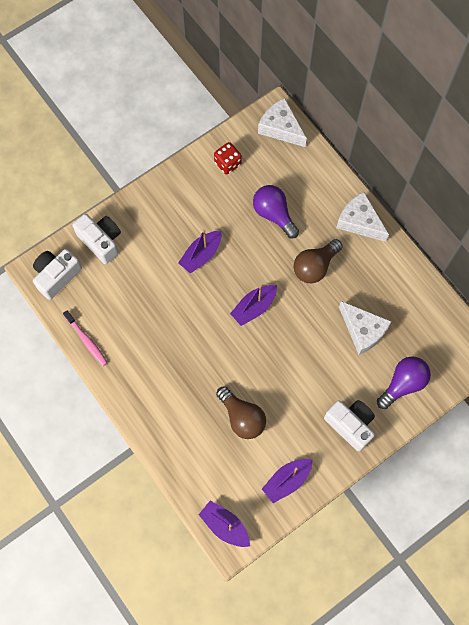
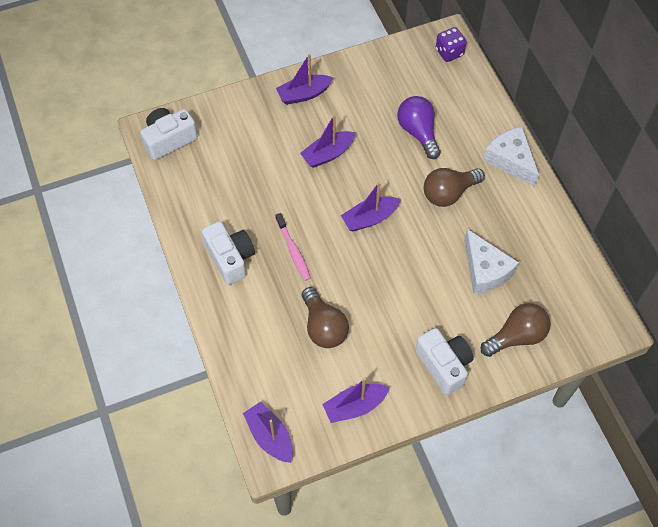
camera: 15 degrees right, 10 degrees down
(86, 340) = (179, 209): pink toothbrush -> pink toothbrush (293, 250)
(101, 241) = (226, 117): white camera -> white camera (230, 258)
(163, 201) = (304, 94): none -> purple boat
(227, 163) = (382, 73): red dice -> none
(281, 128) = (449, 52): white cheese -> purple dice
(403, 384) = (516, 336): purple light bulb -> brown light bulb

